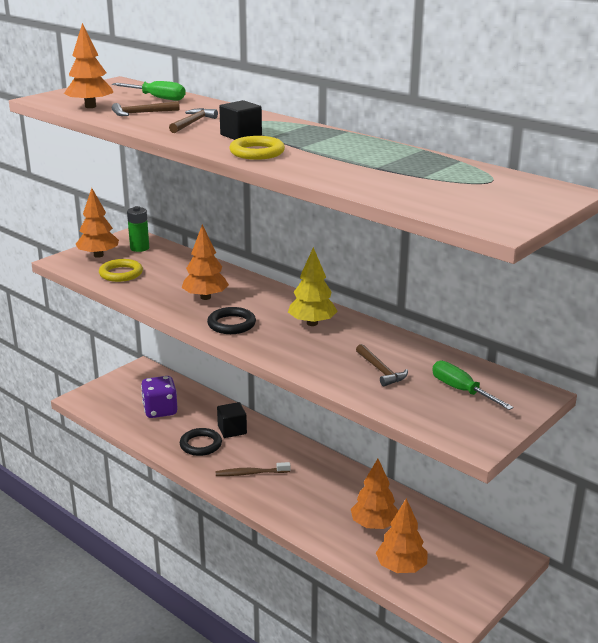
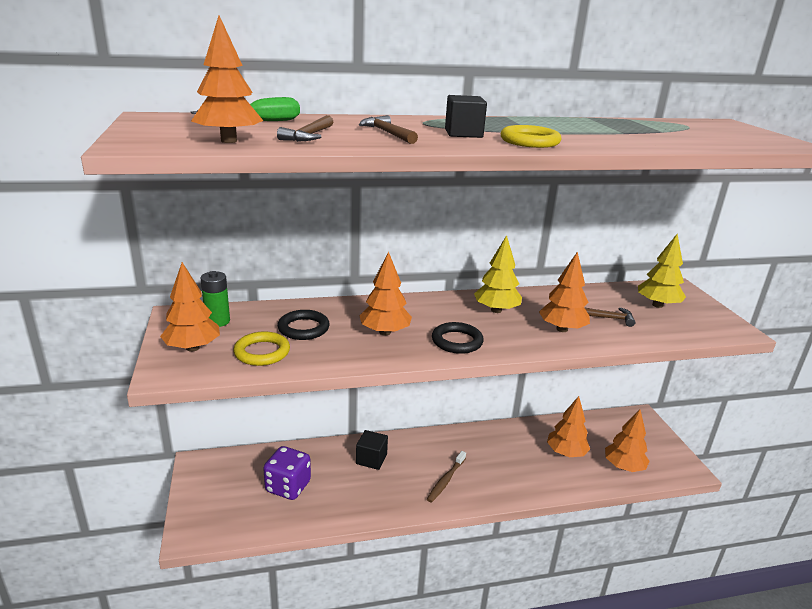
camera: 55 degrees left, 0 degrees up
(201, 445) = (373, 488): black ring -> black ring (303, 328)
(323, 357) = (562, 329): none -> orange tree
(461, 390) = (657, 305): green screwdriver -> yellow tree

